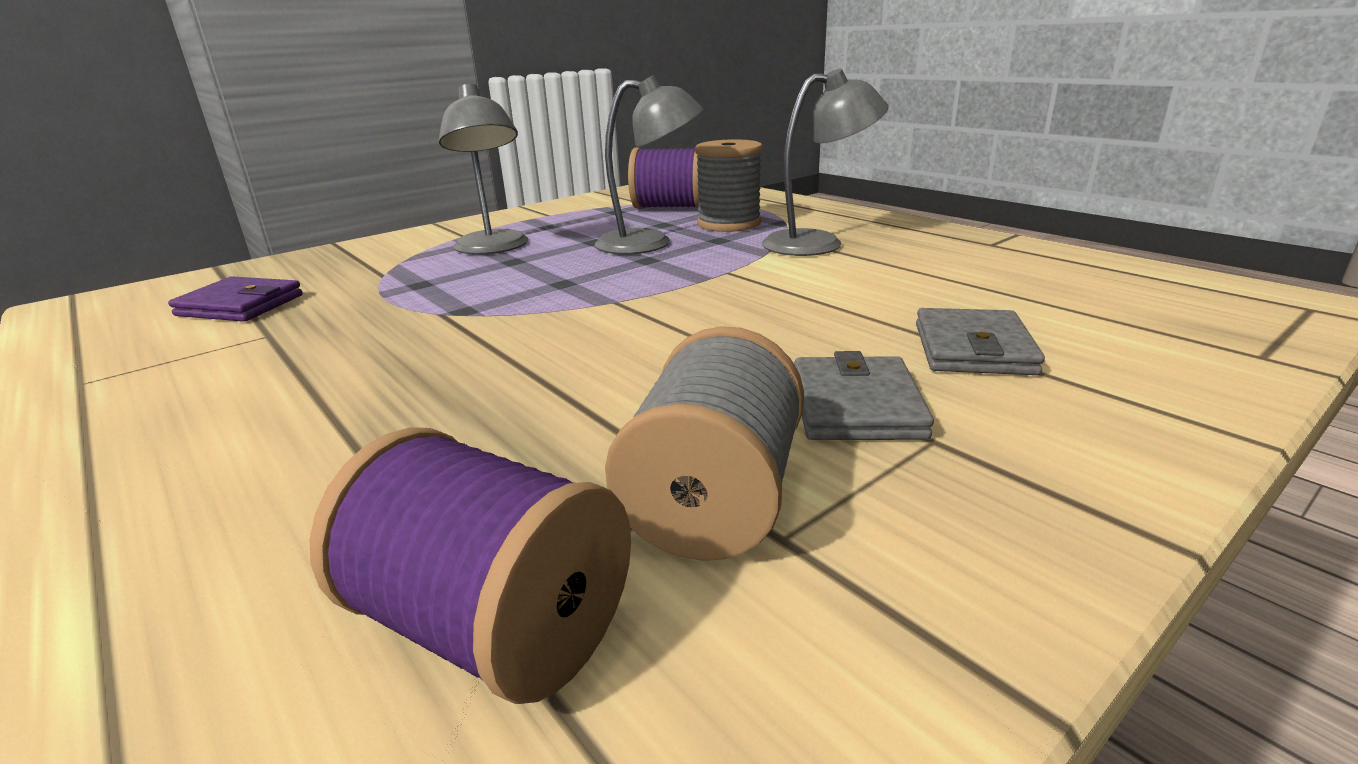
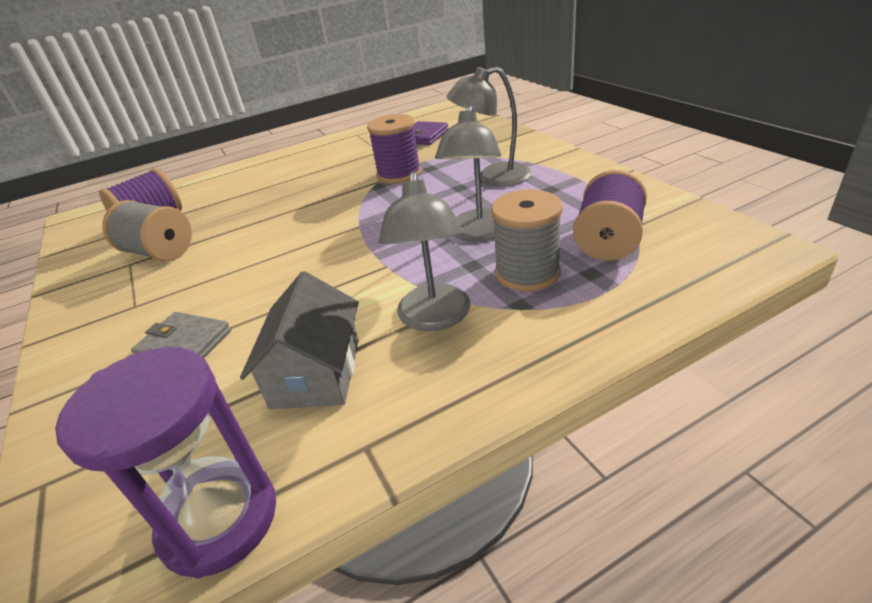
camera: 105 degrees right, 10 degrees up
(424, 301) = (399, 174): none -> purple spool
(856, 406) = (177, 290): grey wallet -> none
(936, 270) = (316, 373): none -> grey house
(1122, 270) = (219, 519): none -> purple hourglass

